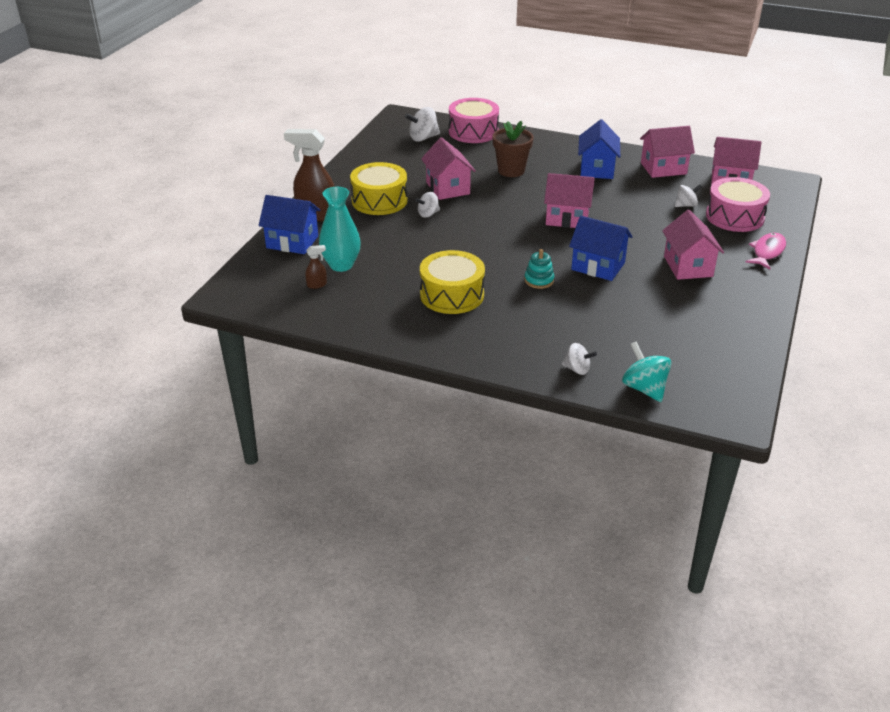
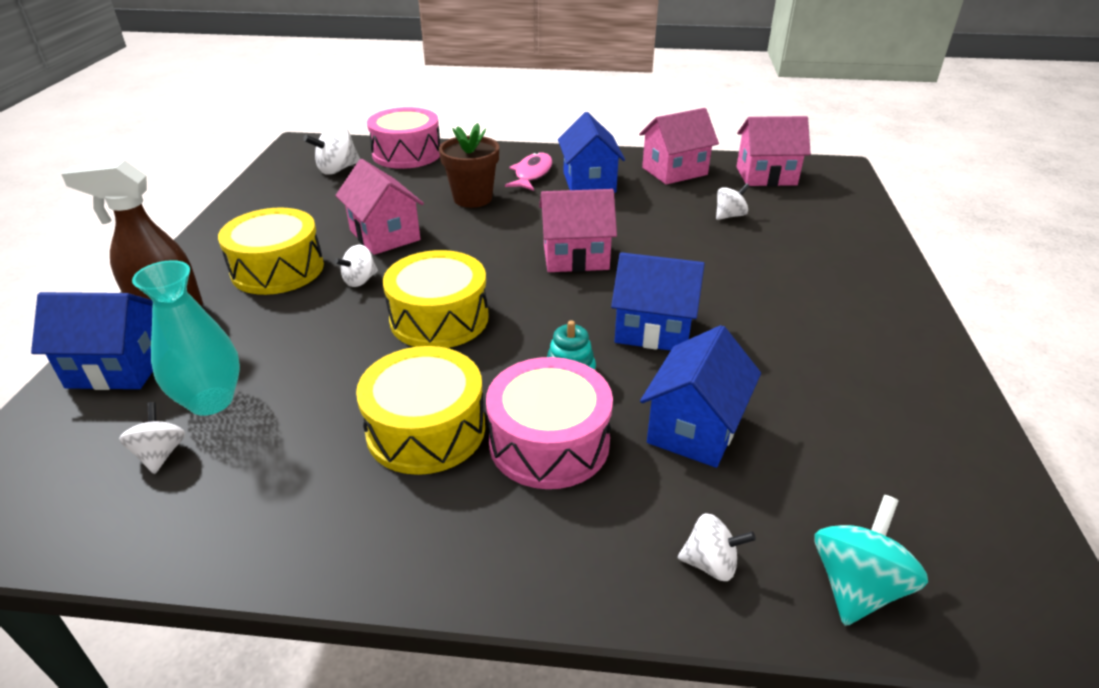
camera: 15 degrees left, 0 degrees up
(317, 285) = (160, 454): brown spray bottle -> white spinning top
(471, 242) = (439, 318): none -> yellow drum
(597, 317) = (694, 428): none -> blue house
(644, 388) = (856, 586): turquoise spinning top -> turquoise spinning top turned 75 degrees clockwise
(688, 266) = (785, 308): pink house -> none
(734, 217) = (801, 223): pink drum -> pink drum (549, 442)
(767, 252) = (877, 267): pink fish -> pink fish (532, 174)

